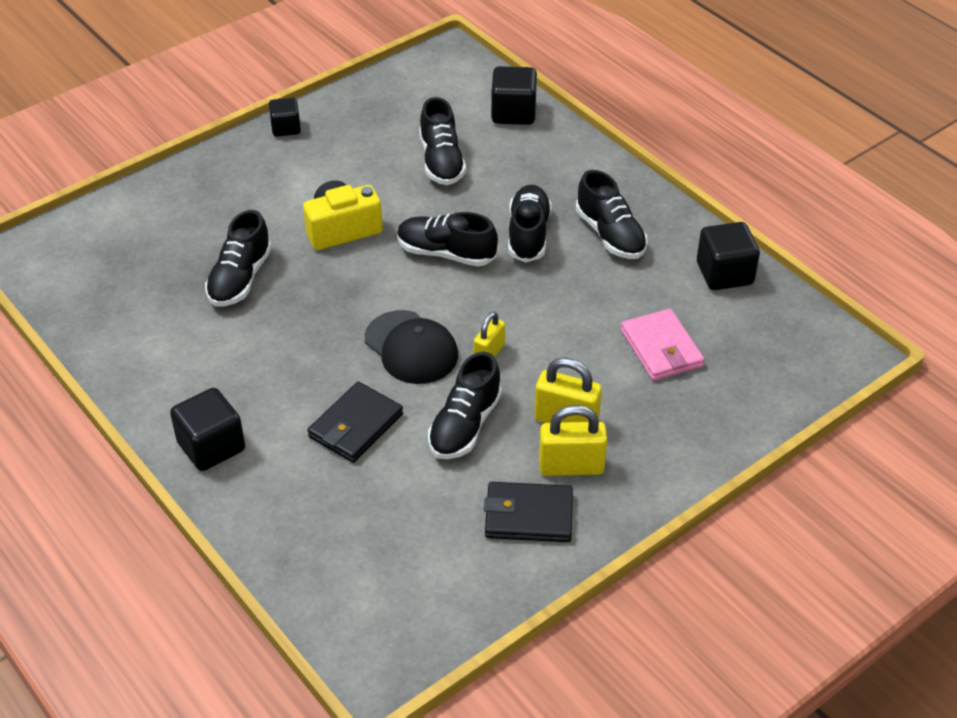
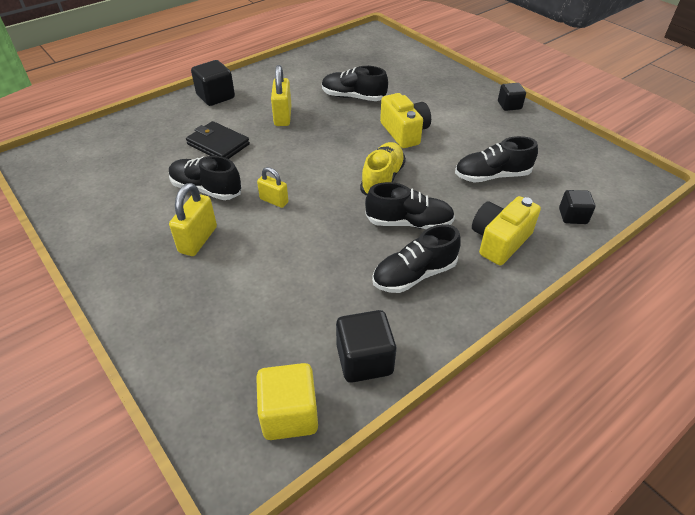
camera: 90 degrees right, 0 degrees up
(411, 348) = (284, 165): black cap -> none
(446, 253) = (382, 179): black shoe -> yellow shoe
(513, 113) = (572, 216): black cube -> black cube, size x0.64
(528, 516) = (115, 218): black wallet -> none
(555, 169) = (499, 241): none -> yellow camera
(571, 466) = (152, 241): yellow padlock -> yellow padlock (283, 116)
(661, 348) = (266, 302): pink wallet -> none
(792, 323) = (289, 414): none -> yellow cube

